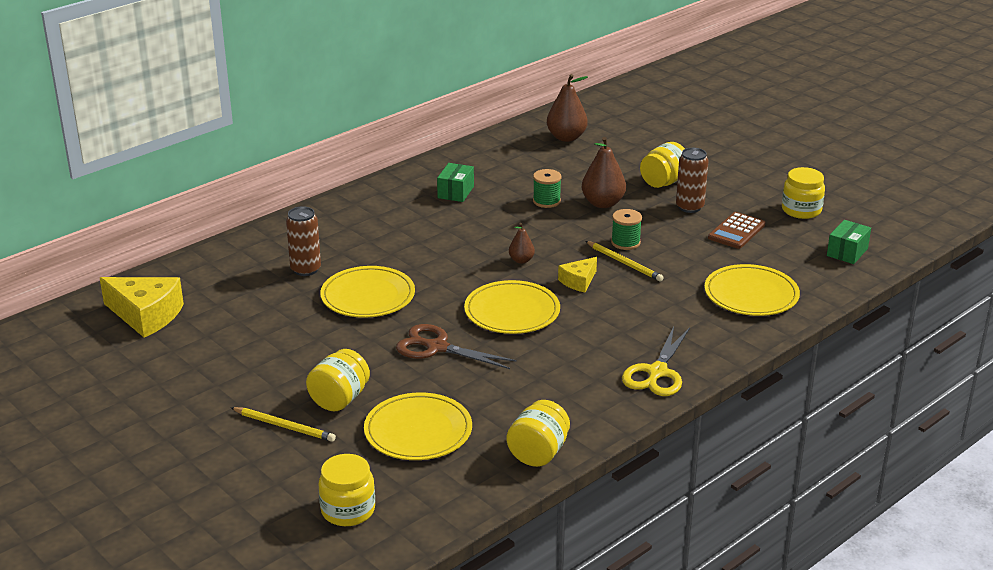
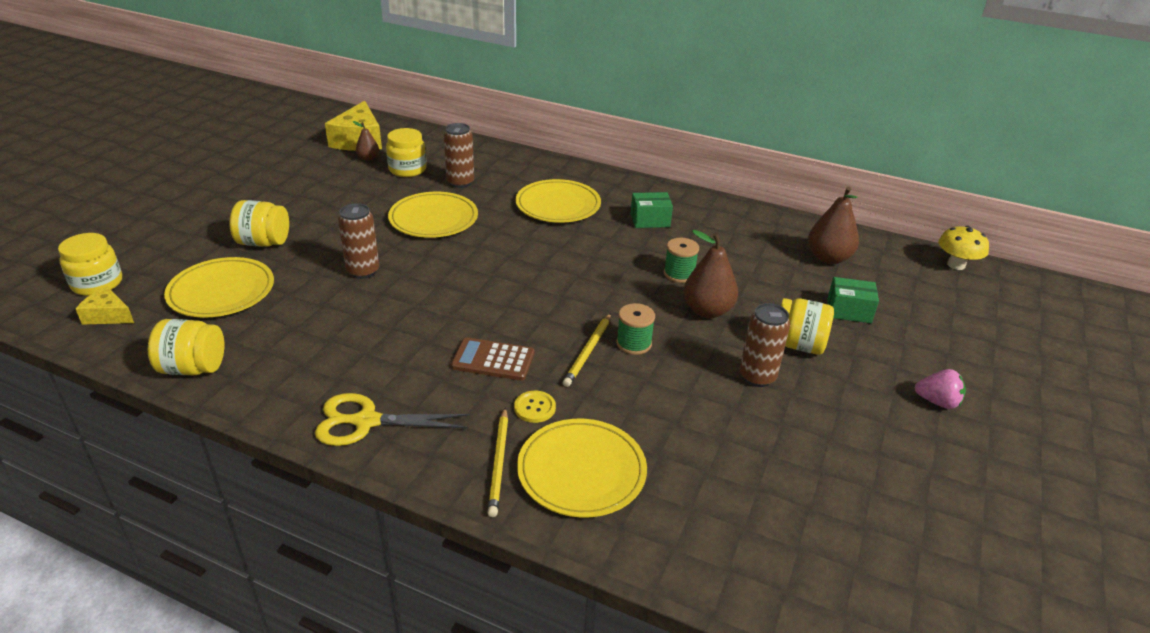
camera: 65 degrees right, 5 degrees up
(284, 426) = (218, 228): yellow pencil -> yellow pencil (499, 463)
(437, 347) = (363, 271): brown scissors -> brown can
(512, 311) = (446, 298): yellow plate -> yellow plate (558, 205)
(521, 260) = (547, 283): brown pear -> brown pear (368, 158)
(578, 281) = (529, 328): yellow cheese -> yellow cheese (108, 315)
(607, 97) = (956, 265): none -> yellow mushroom
(678, 299) = (534, 408): none -> yellow button
(736, 231) = (731, 428): brown calculator -> brown calculator (493, 360)
(746, 157) = (937, 402): none -> pink strawberry
(801, 210) = (842, 483): yellow jar -> yellow jar (407, 169)
(847, 252) = (764, 556): green box -> green box (849, 311)

